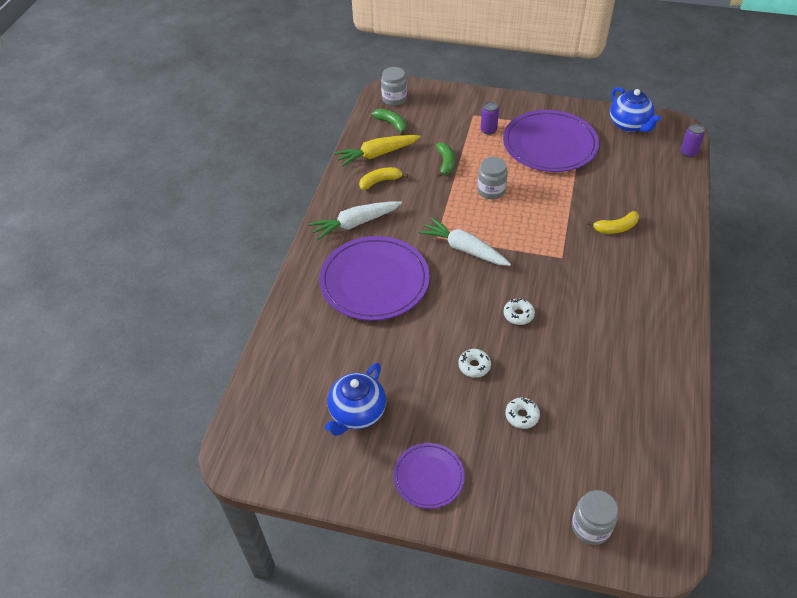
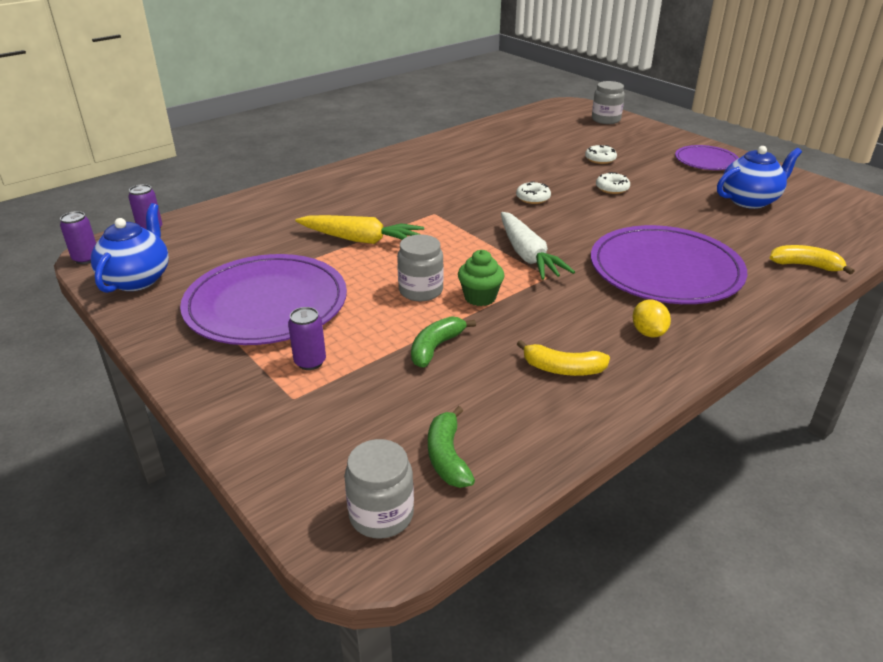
camera: 145 degrees left, 15 degrees down
(355, 224) = (648, 332): white carrot -> yellow lemon
(377, 154) = (530, 413): yellow carrot -> yellow carrot (361, 240)
(457, 202) = (480, 297): none -> green cupcake
(616, 228) = (346, 210): yellow banana -> yellow banana (805, 265)
(676, 121) = (86, 258): none -> purple can

